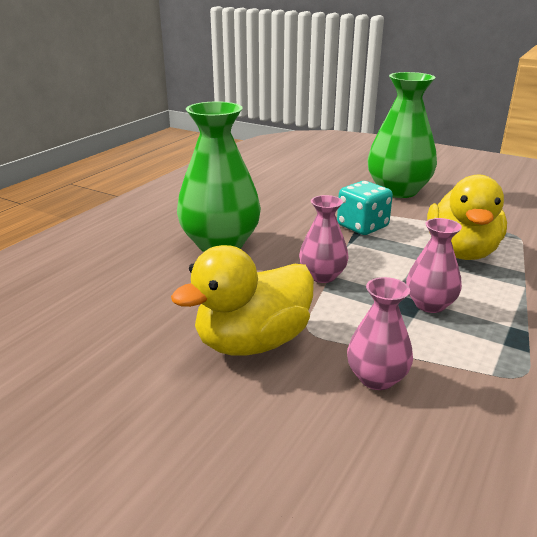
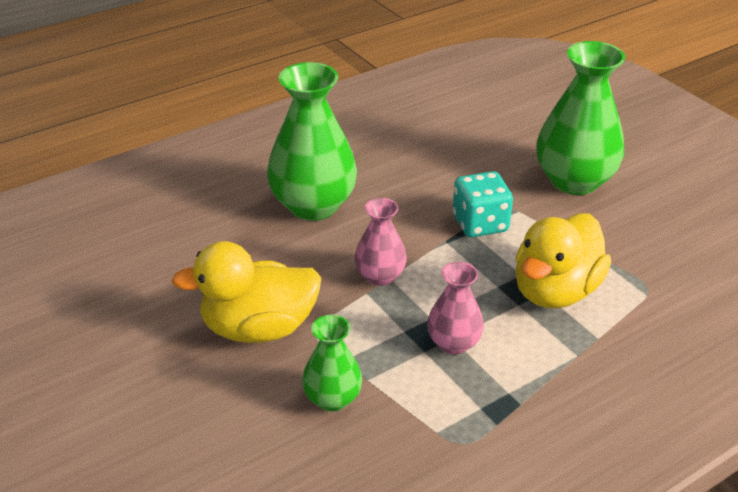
camera: 25 degrees right, 10 degrees up
(376, 378) = (332, 398): pink vase -> green vase

